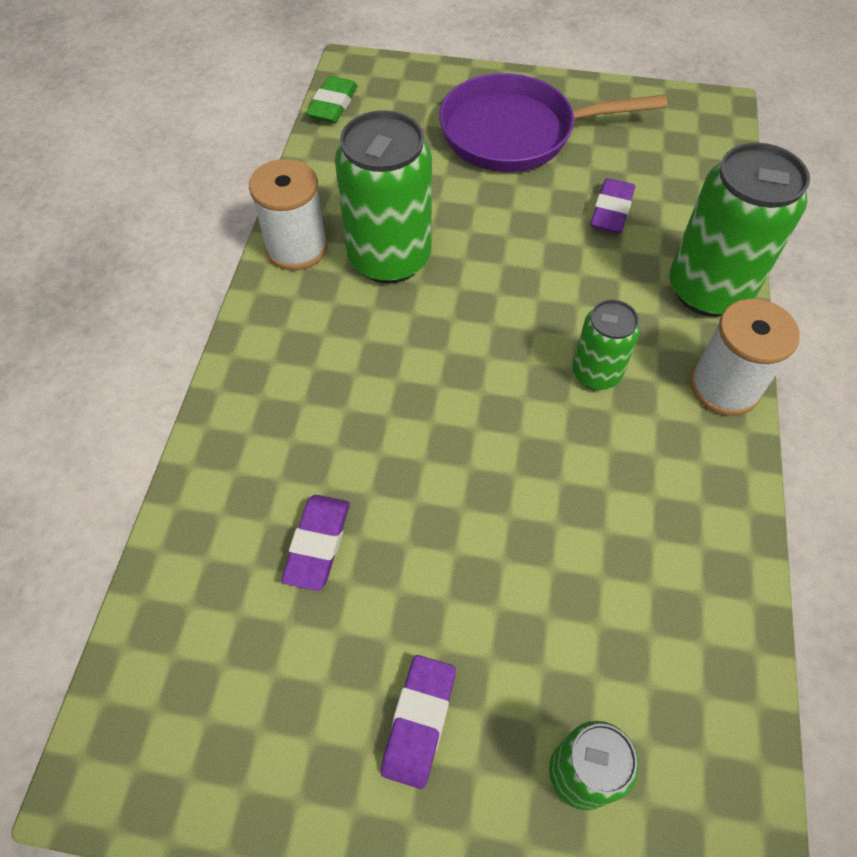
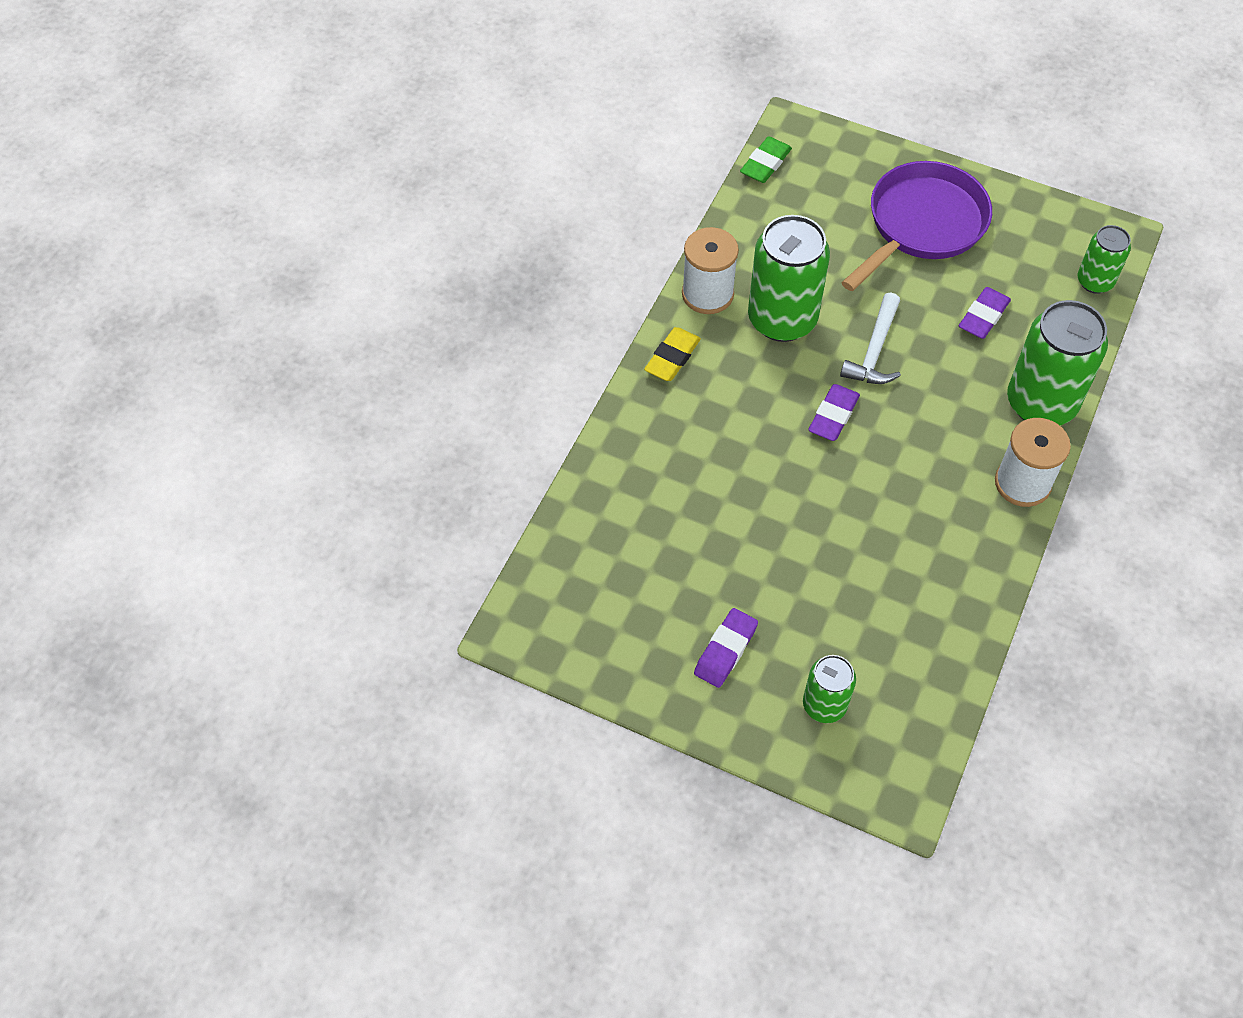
camera: 15 degrees right, 0 degrees up
(268, 328) = (672, 358): none -> yellow eraser
(318, 544) = (680, 525): purple eraser -> purple eraser (833, 416)
(504, 271) = (874, 351): none -> white hammer
(515, 133) = (922, 225): purple pan -> purple pan turned 120 degrees clockwise
(596, 373) = (923, 450): green can -> green can (1095, 281)

